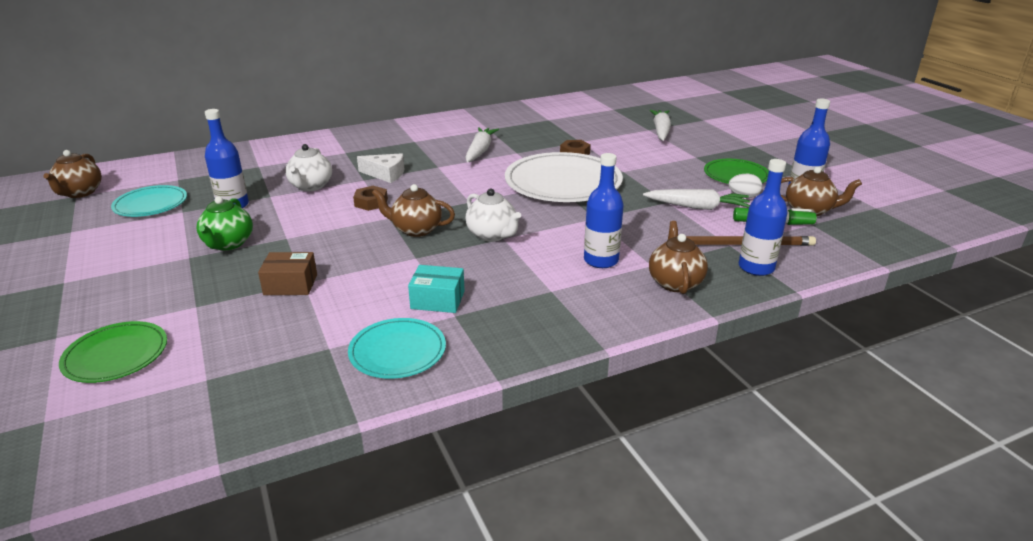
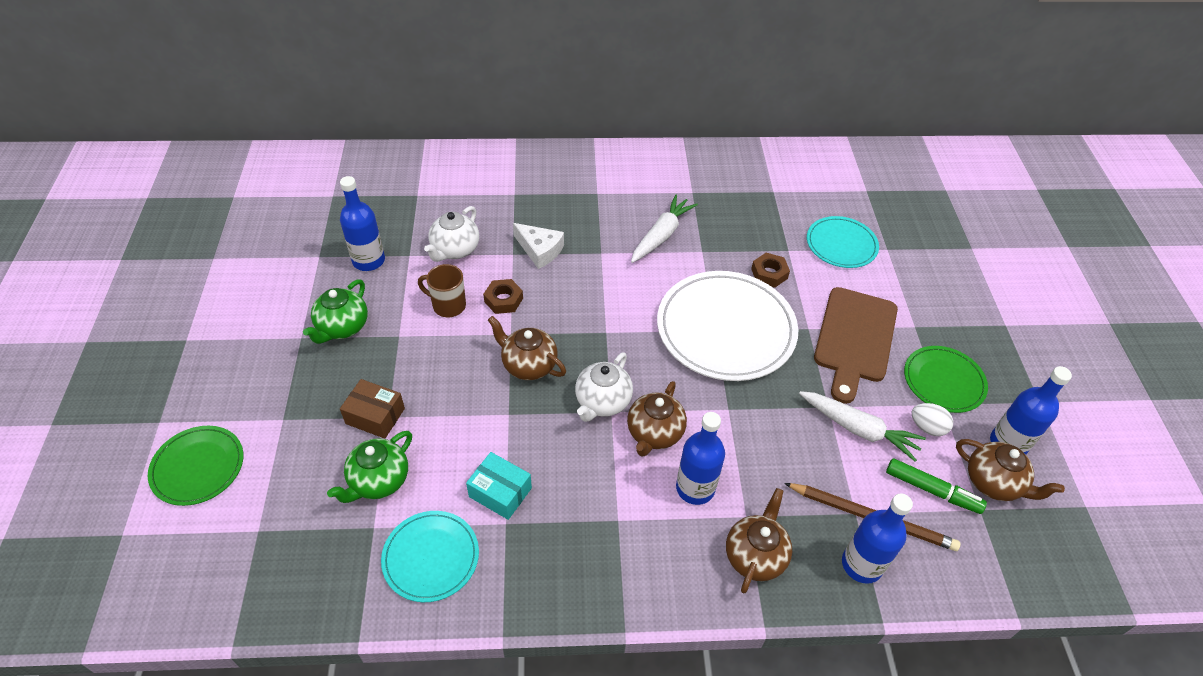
camera: 20 degrees right, 20 degrees up
(79, 193) = (238, 192): brown teapot -> brown teapot (654, 433)
(150, 204) = (294, 234): turquoise plate -> turquoise plate (841, 244)
(317, 320) = (378, 481): none -> green teapot
(322, 214) = (448, 305): none -> brown mug
(492, 235) = (602, 402): white teapot -> white teapot turned 45 degrees clockwise
(659, 169) = (854, 339): none -> brown cutting board
(661, 131) = (901, 257): white carrot -> none

